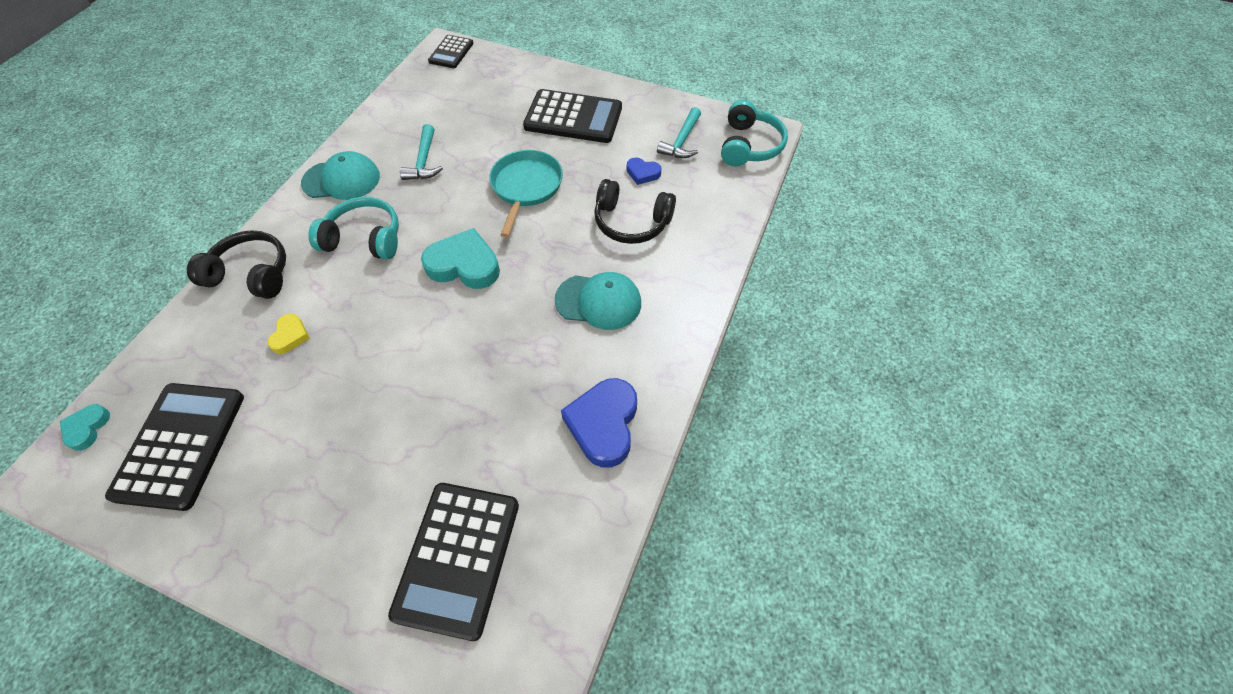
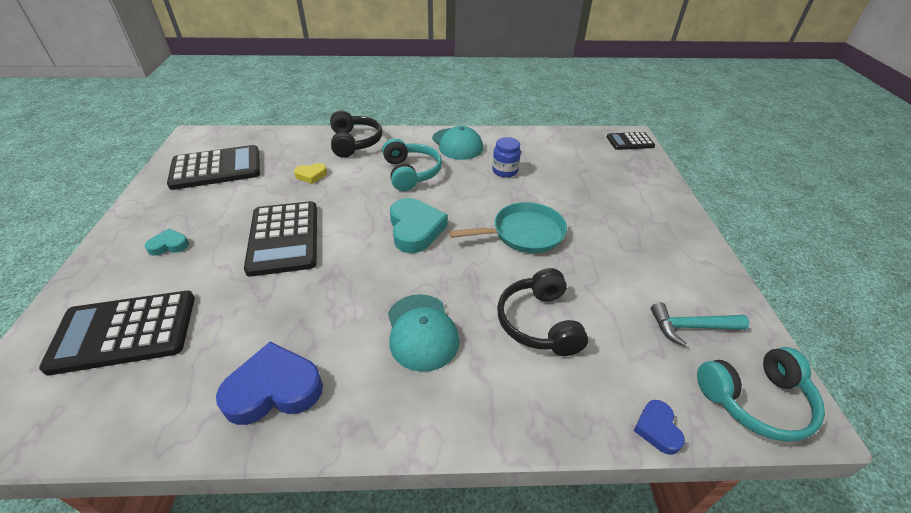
camera: 65 degrees right, 15 degrees down
(87, 428) = (223, 135): turquoise heart -> turquoise heart (169, 245)
(424, 161) = (505, 171): turquoise hammer -> blue jar
(573, 117) = (634, 232): black calculator -> black calculator (284, 238)
(642, 173) = (612, 309): blue heart -> blue heart (657, 429)

